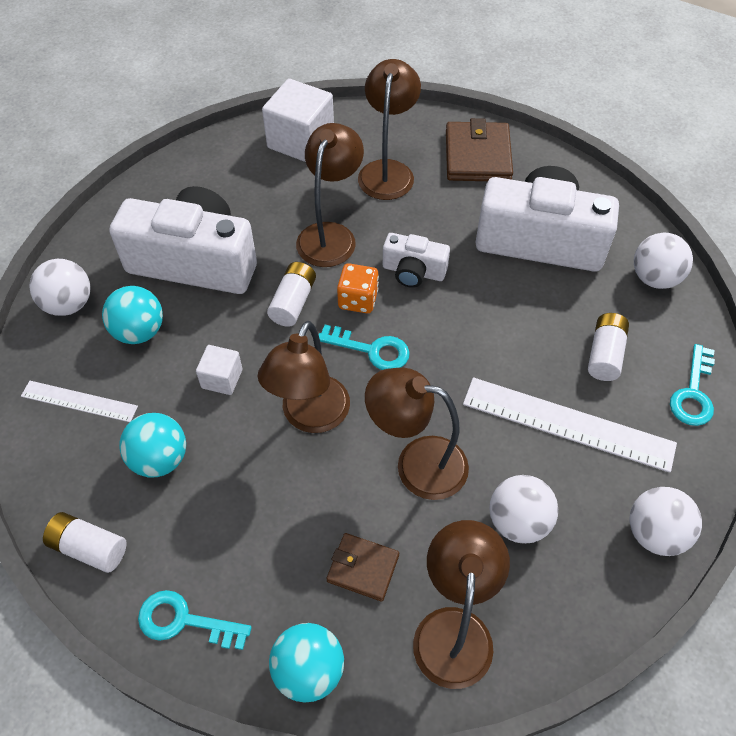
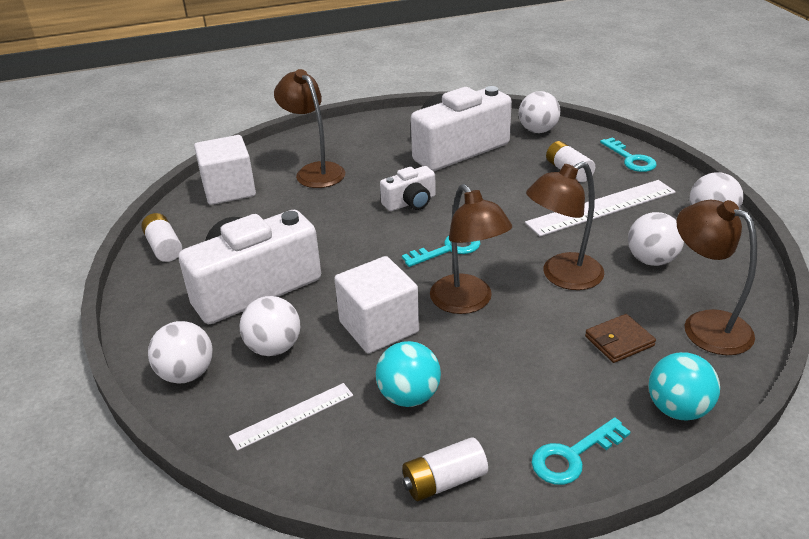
camera: 45 degrees left, 20 degrees down
(139, 331) = (274, 348): turquoise ball -> white ball
(222, 379) = (379, 327): white cube -> white cube, size x1.88
(293, 302) = (360, 261): white battery -> white battery (164, 247)
(330, 235) = (329, 218): brown lamp -> none
(358, 300) = (400, 234): orange dice -> none
(477, 156) = (359, 136): brown wallet -> none

